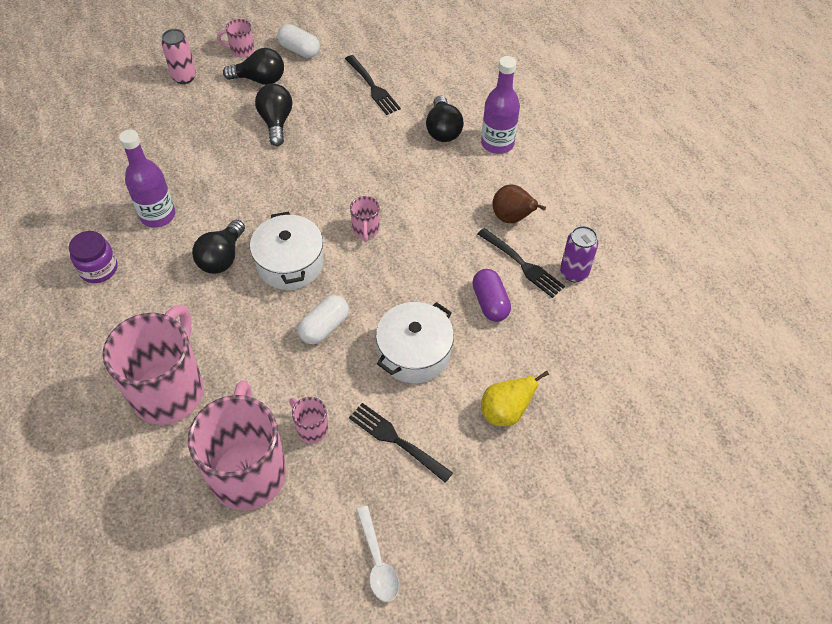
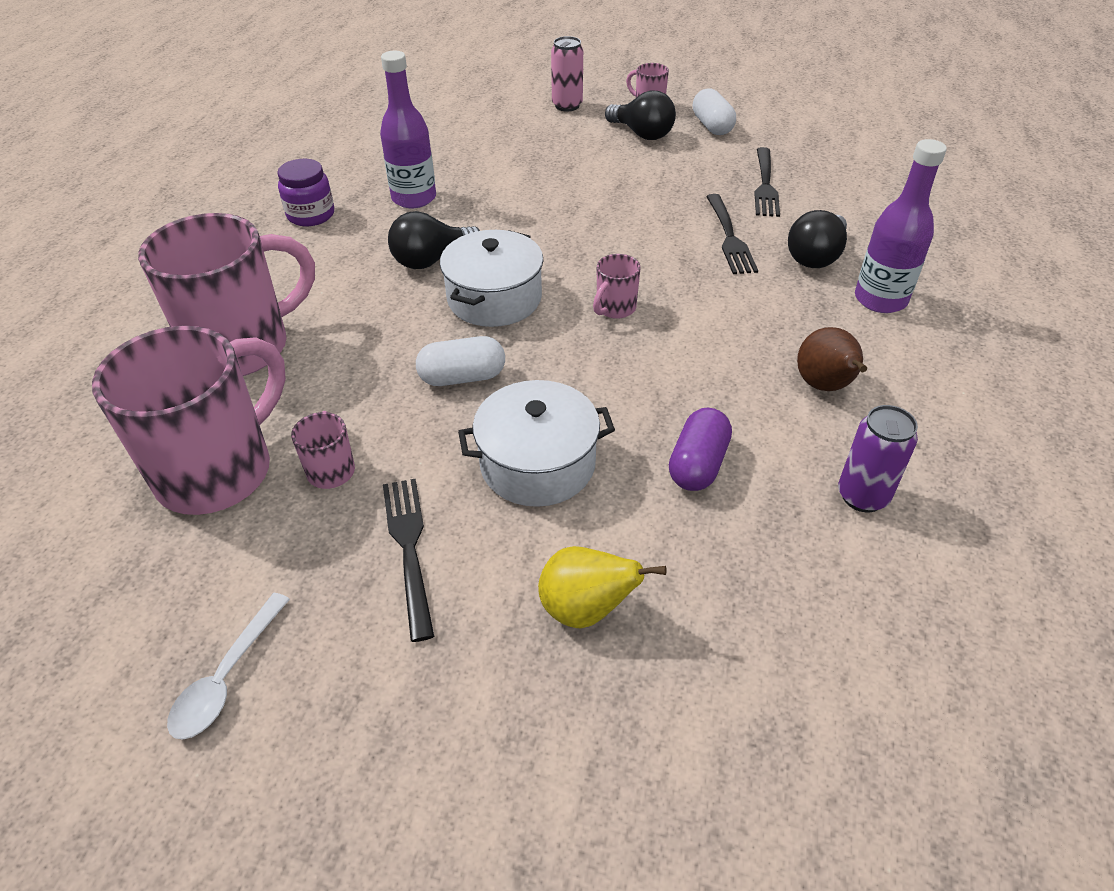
camera: 40 degrees right, 10 degrees down
(276, 122) = (620, 173): black light bulb -> none
(522, 264) = (789, 445): black fork -> black fork (729, 237)

